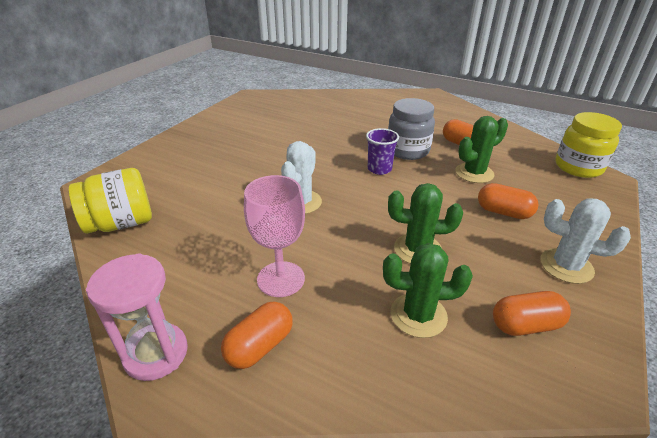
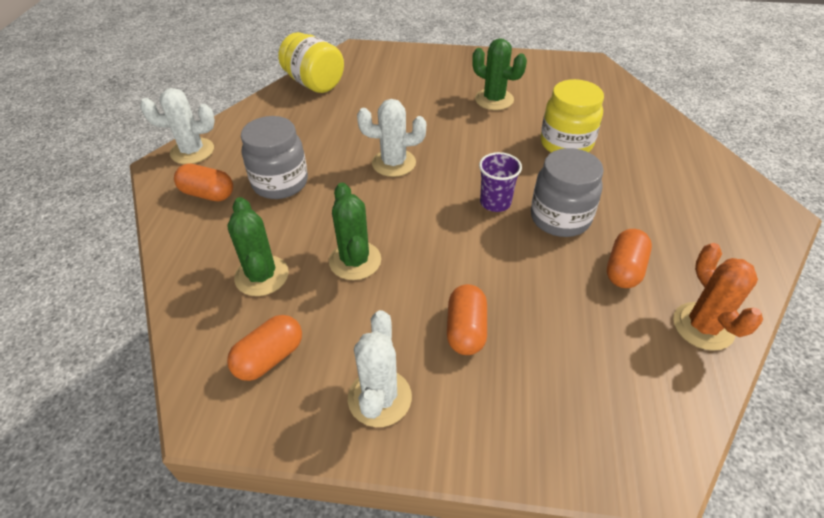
camera: 70 degrees right, 10 degrees up
(156, 353) = (192, 151): pink hourglass -> white cactus
(281, 279) = (280, 183): pink goblet -> grey jar
(474, 173) = (547, 292): green cactus -> green cactus (494, 99)
(509, 137) = (703, 326): none -> orange cactus
(525, 325) = (269, 358): orange capsule -> orange capsule turned 75 degrees clockwise
(578, 167) = (664, 427): yellow jar -> yellow jar (566, 144)

